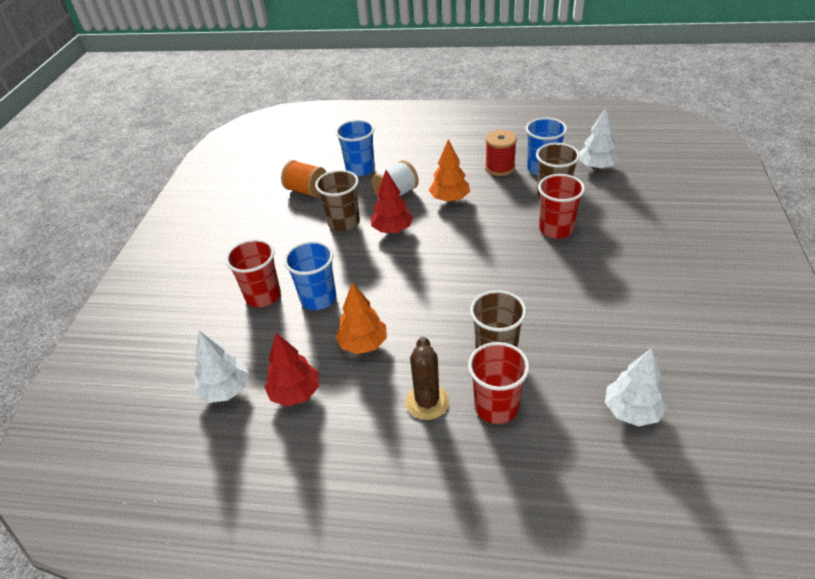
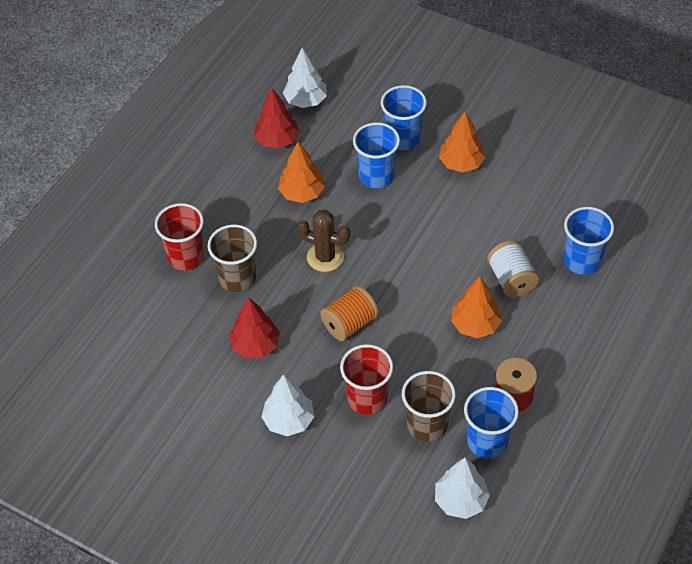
camera: 110 degrees right, 10 degrees up
(263, 296) = (403, 138): red cup -> blue cup
(283, 251) = (461, 163): none -> orange tree
(307, 190) = (561, 202): orange spool -> orange spool (350, 324)
(344, 223) = (482, 220): brown cup -> none
(392, 229) = (447, 257): red tree -> red tree (255, 345)
(427, 402) = (217, 216): brown cactus -> brown cactus (325, 257)
(631, 411) = (127, 340): white tree -> white tree (289, 420)

